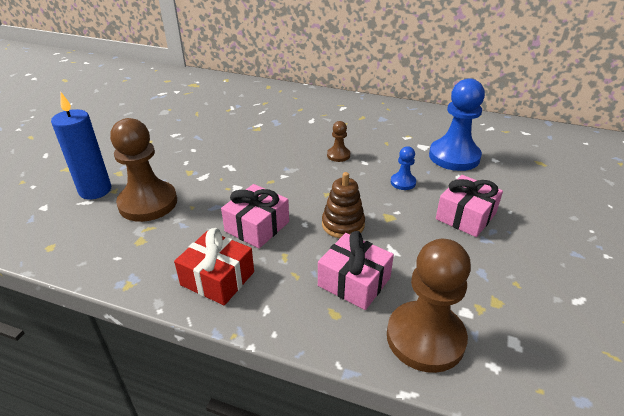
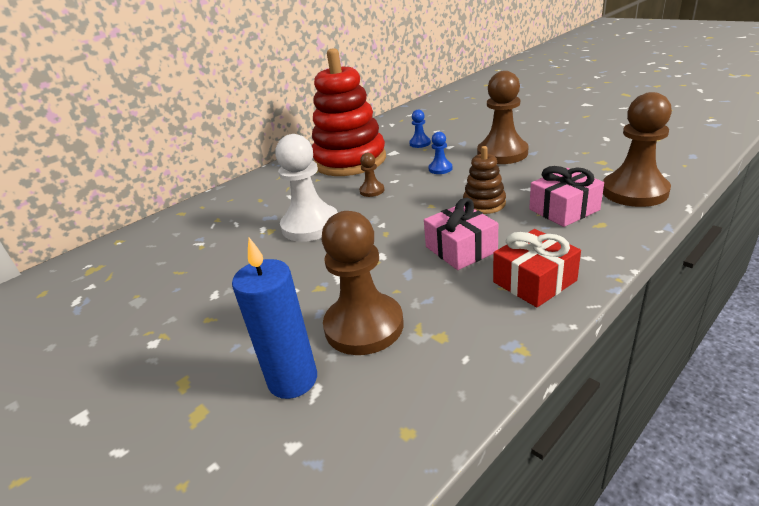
camera: 60 degrees left, 5 degrees down
(269, 143) = (310, 225): none -> white pawn
(389, 128) = (350, 161): none -> red stacking toy
(454, 156) = (420, 143): blue pawn -> blue pawn, size x0.47
(466, 216) = (502, 153): pink gift -> brown pawn

